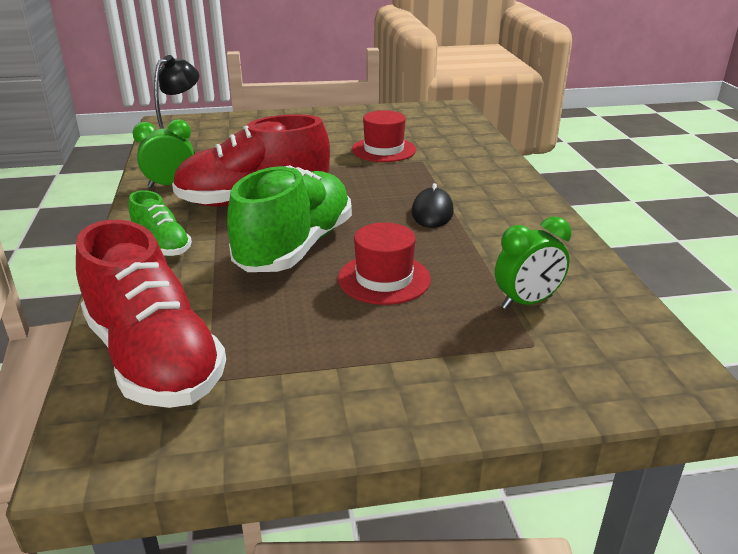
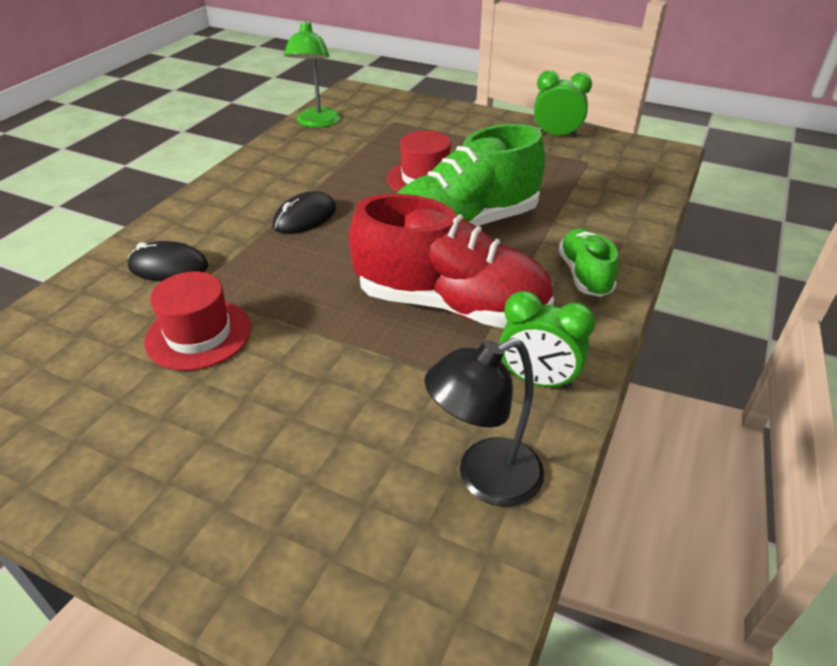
camera: 145 degrees left, 10 degrees up
(154, 359) = (619, 182): red shoe -> none
(460, 164) = (168, 267): none -> black mouse
(526, 302) = (360, 137): green clock -> green clock (556, 135)
(609, 303) = (317, 123): none -> green lamp

